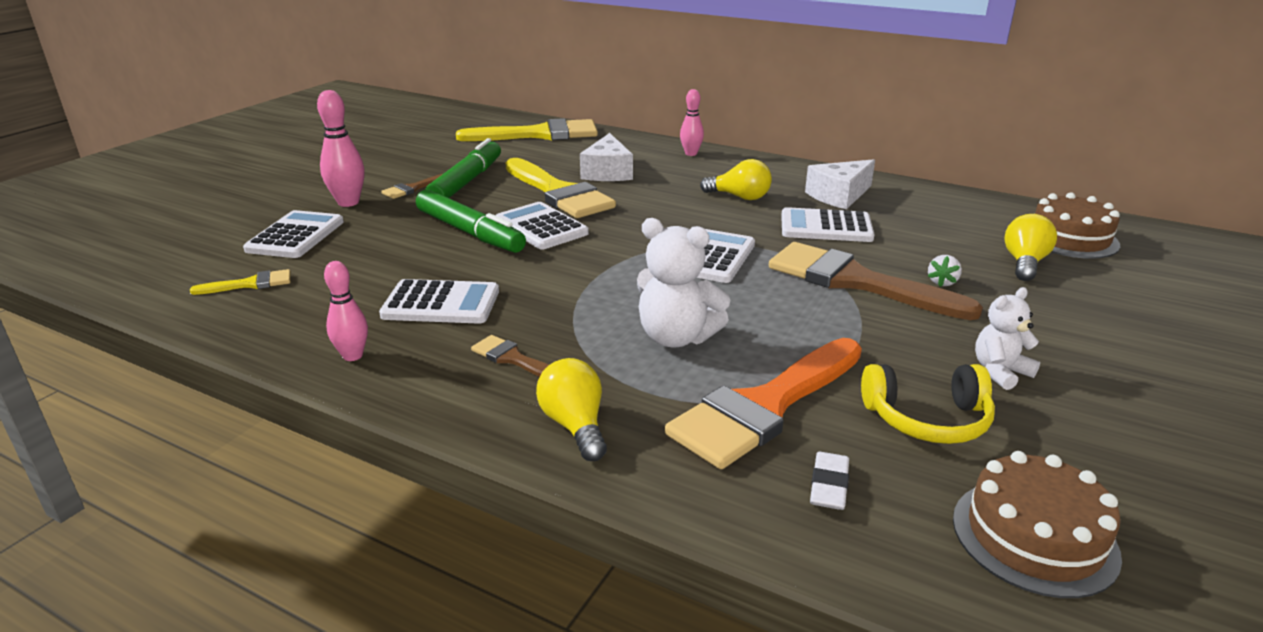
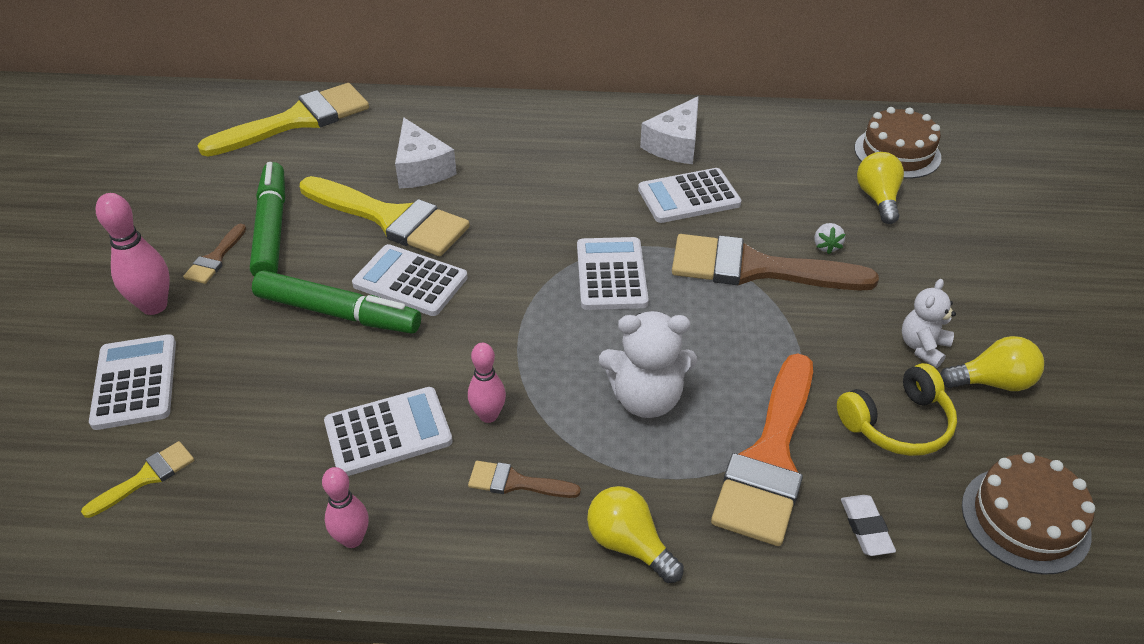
camera: 25 degrees left, 15 degrees up
(691, 154) = (490, 113): pink bowling pin -> pink bowling pin (488, 415)
(740, 197) = (583, 173): yellow light bulb -> yellow light bulb (992, 382)

